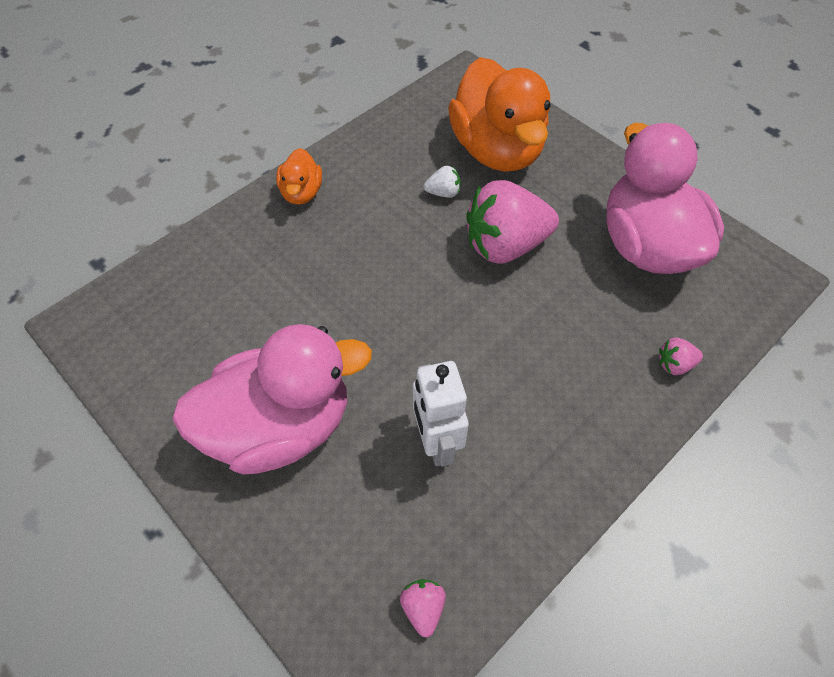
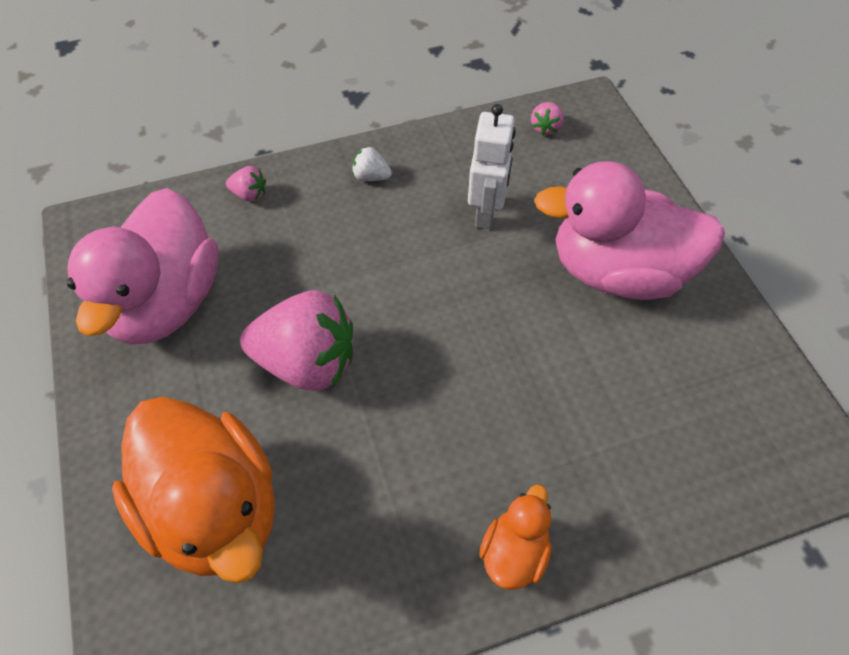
camera: 155 degrees left, 0 degrees up
(443, 193) = (329, 467): white strawberry -> white strawberry (371, 177)
(497, 150) = (215, 509): orange duck -> orange duck turned 135 degrees clockwise

